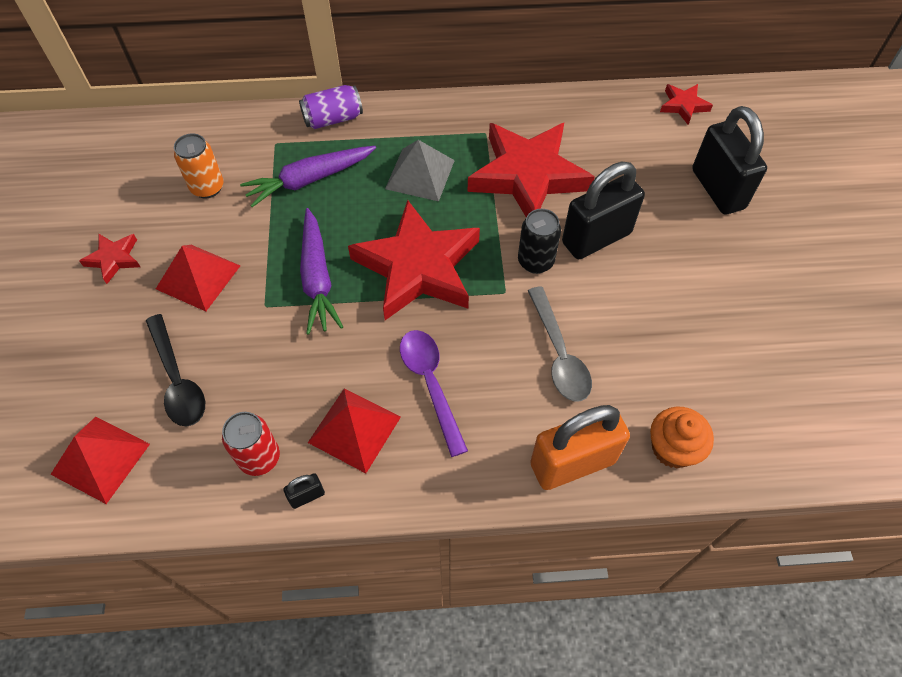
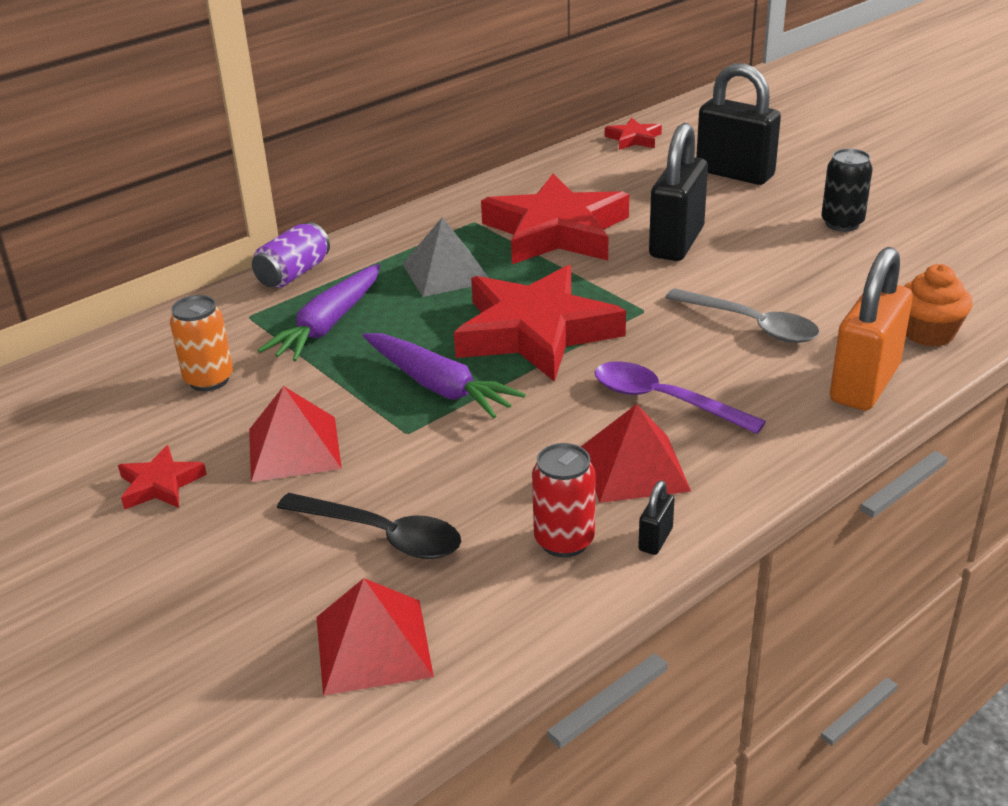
camera: 35 degrees left, 25 degrees down
(535, 261) = (643, 279): black can -> black can (842, 223)

